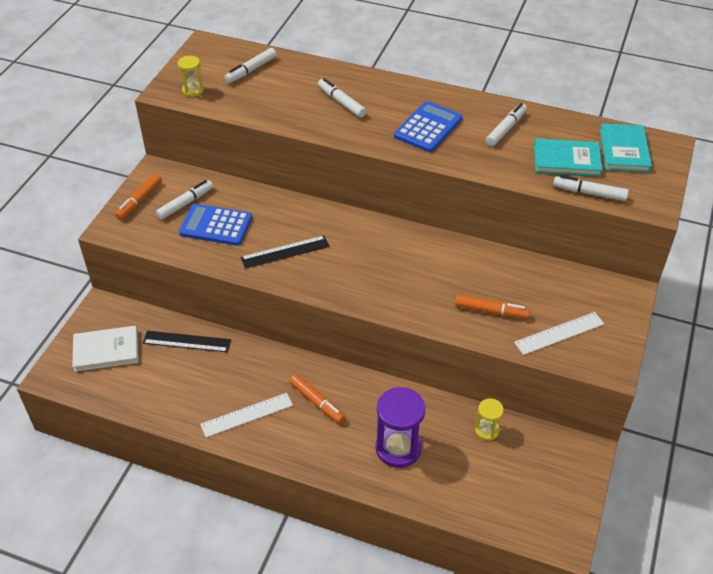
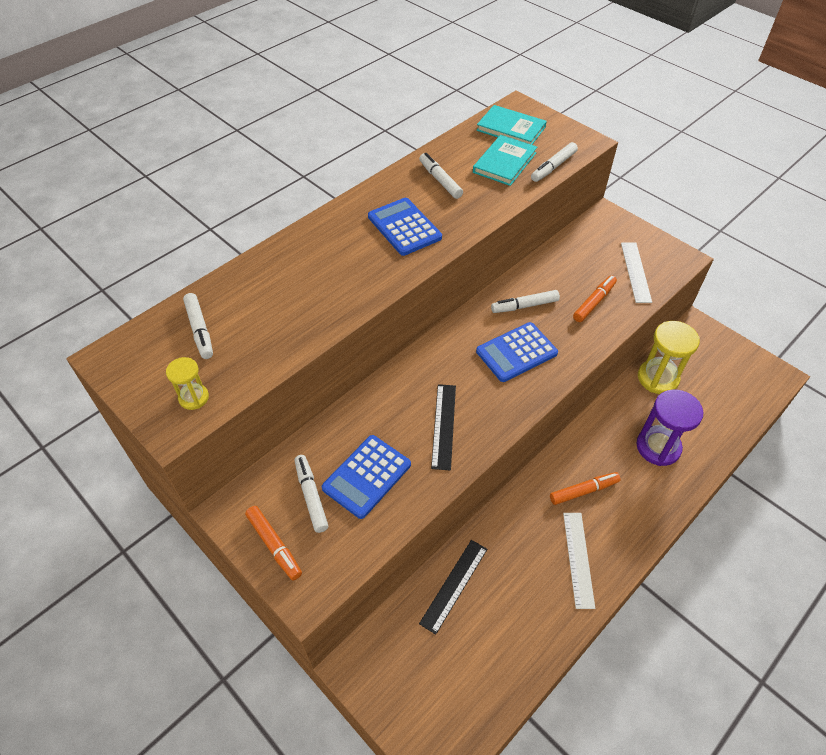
camera: 65 degrees left, 5 degrees up
(106, 350) = (428, 681): white book -> none
(341, 102) = (319, 274): white marker -> white marker (524, 306)
(390, 273) = (516, 352): none -> blue calculator
(487, 430) = (657, 378): yellow hourglass -> yellow hourglass, size x1.86

